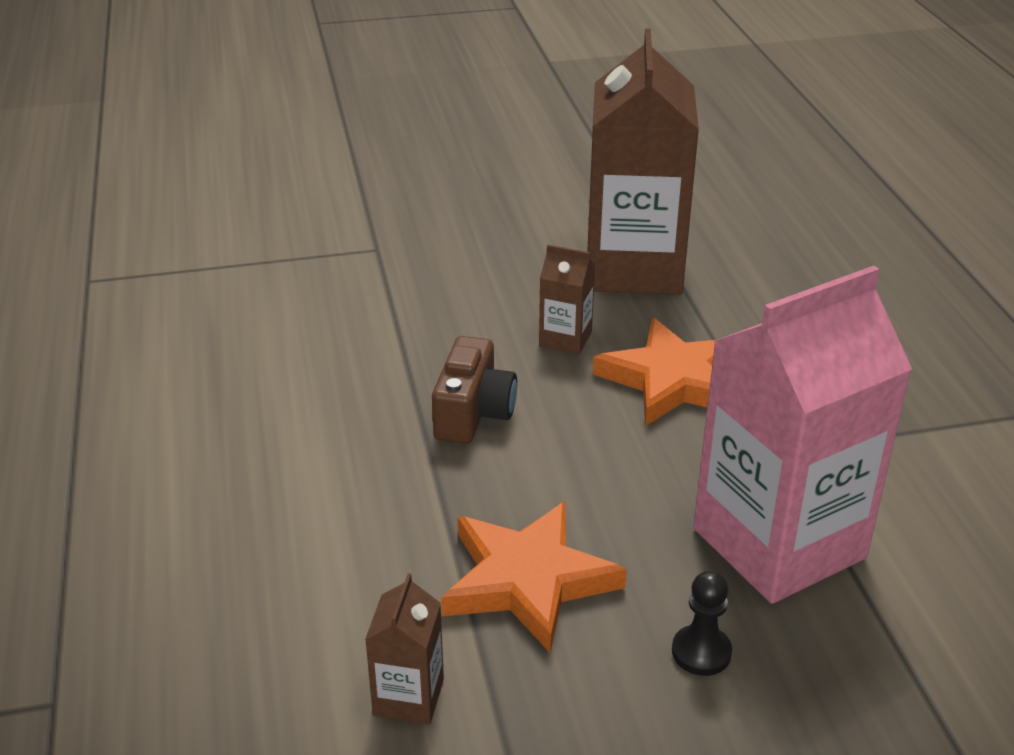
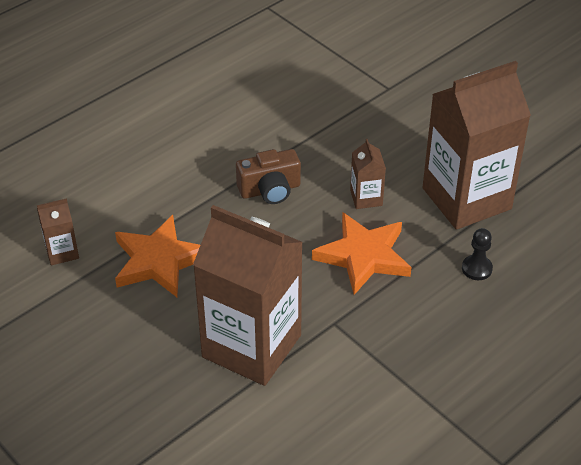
camera: 60 degrees right, 10 degrees up
(701, 652) = (151, 341): black pawn -> black pawn (476, 268)
(779, 543) = (251, 346): pink carton -> brown carton

